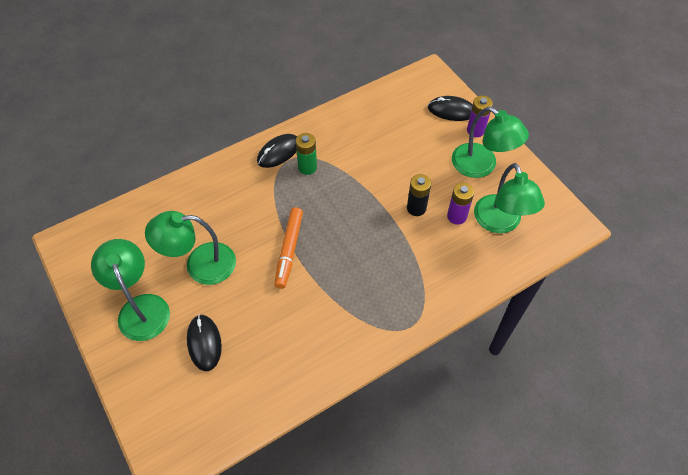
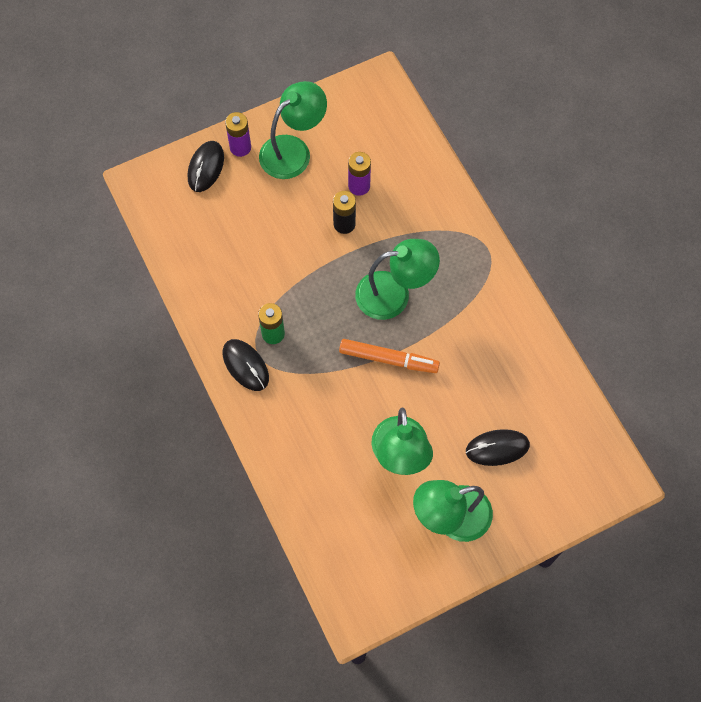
camera: 85 degrees left, 10 degrees up
(500, 223) = (371, 146): green lamp -> green lamp (394, 294)

